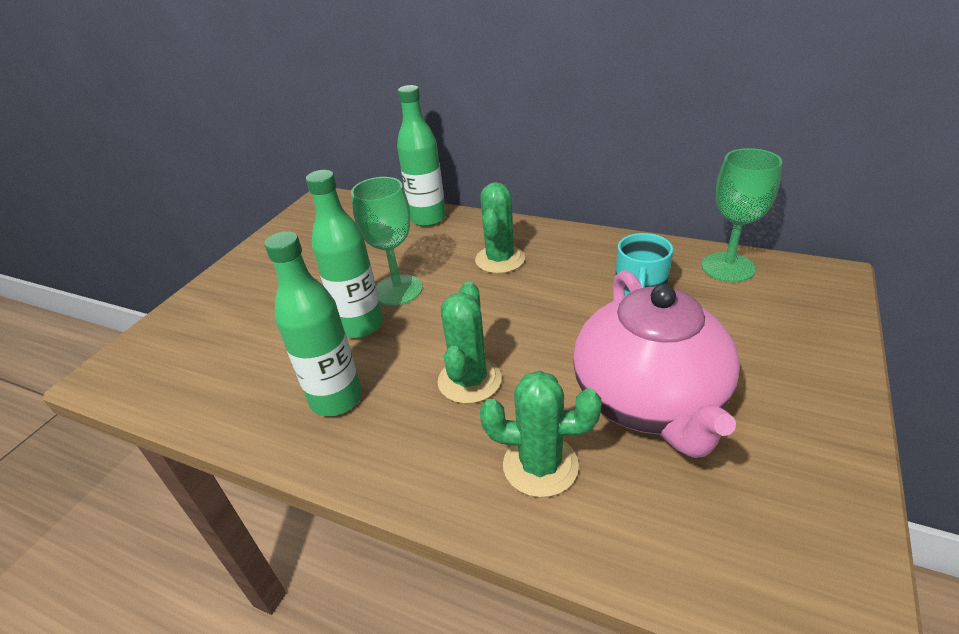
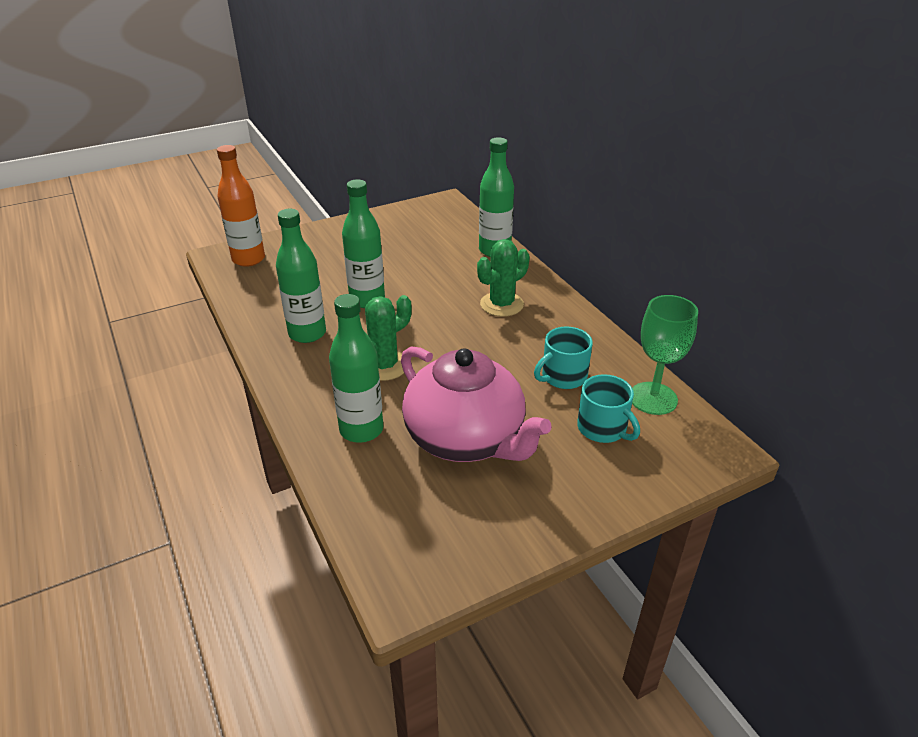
camera: 35 degrees right, 0 degrees up
(153, 359) = (248, 259): none -> orange bottle
(398, 290) = (414, 290): green goblet -> none
(540, 465) = (361, 429): green cactus -> green bottle
(649, 401) = (466, 439): pink teapot -> pink teapot turned 75 degrees counterclockwise
(734, 314) = (603, 428): none -> turquoise mug

